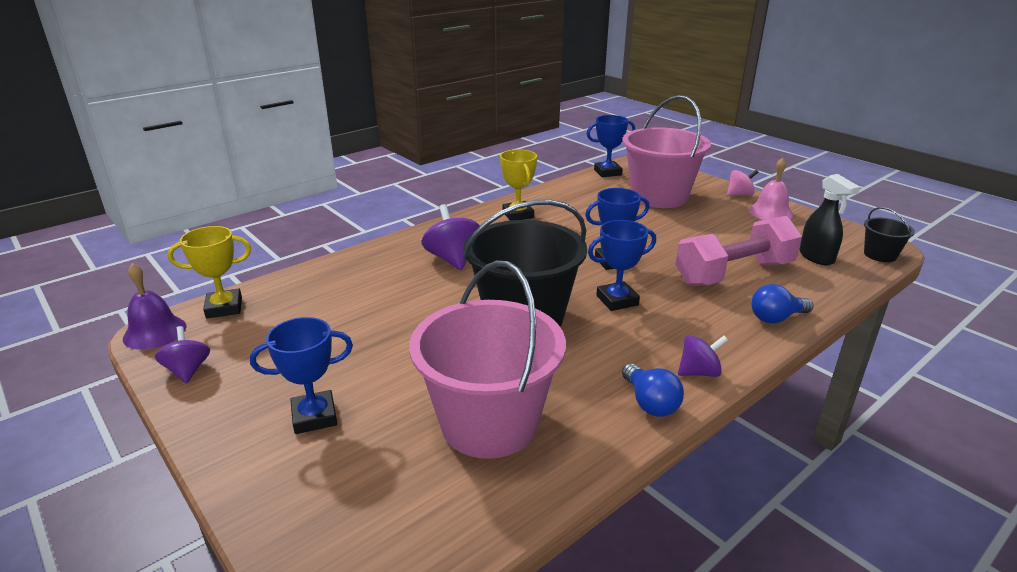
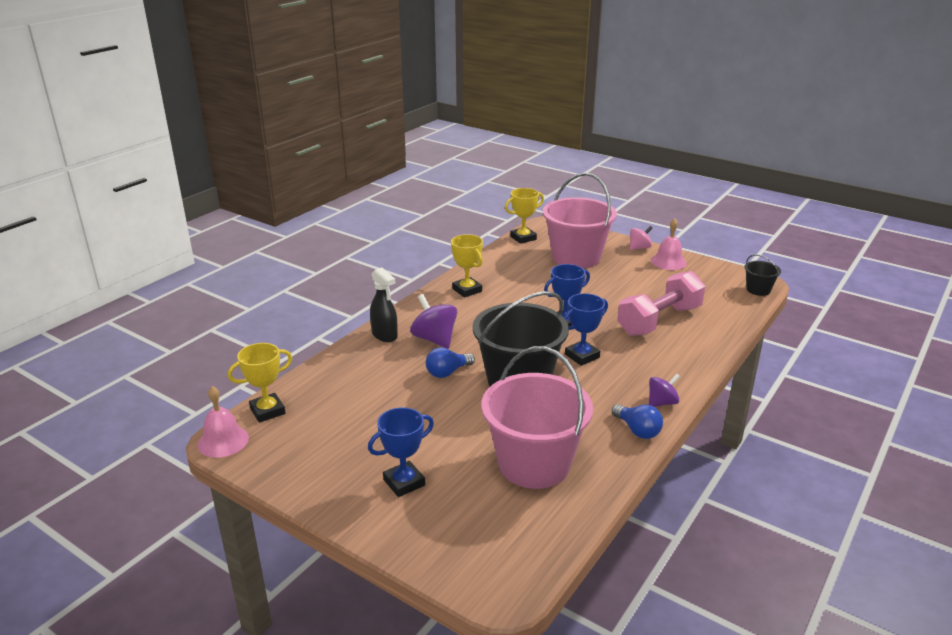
camera: 15 degrees left, 0 degrees up
(155, 332) = (223, 441): purple bell -> pink bell
(188, 370) = (277, 466): purple spinning top -> none
(607, 172) = (523, 238): blue trophy -> yellow trophy
(776, 318) = (700, 353): blue light bulb -> blue light bulb (447, 372)
(816, 257) = (714, 298): black spray bottle -> black spray bottle (385, 335)

